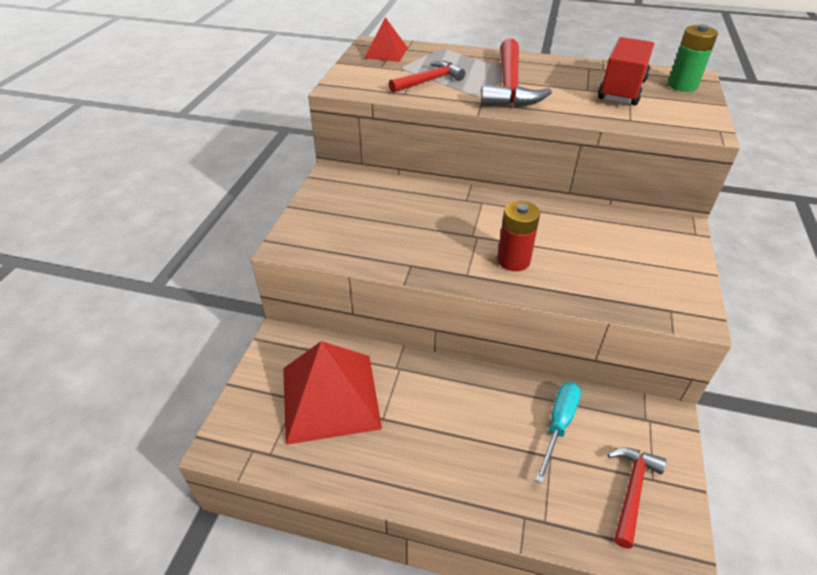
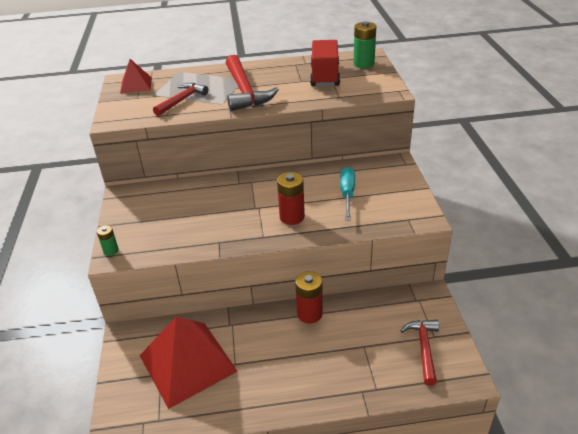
camera: 20 degrees left, 5 degrees down
(287, 238) = (111, 250): none -> green battery
(497, 388) = (309, 314): none -> red battery
(558, 425) = (361, 323): turquoise screwdriver -> turquoise screwdriver (347, 194)

